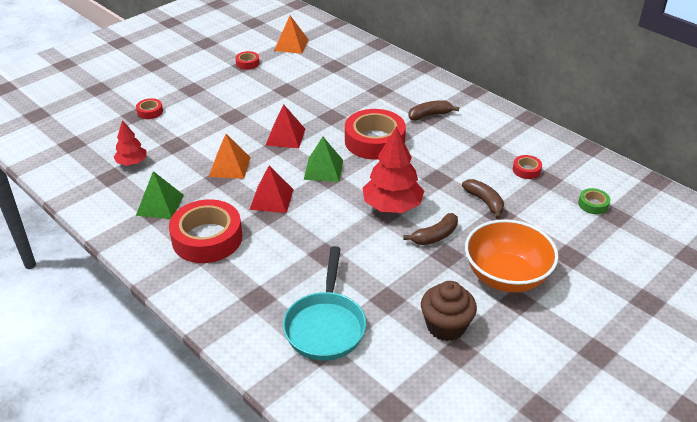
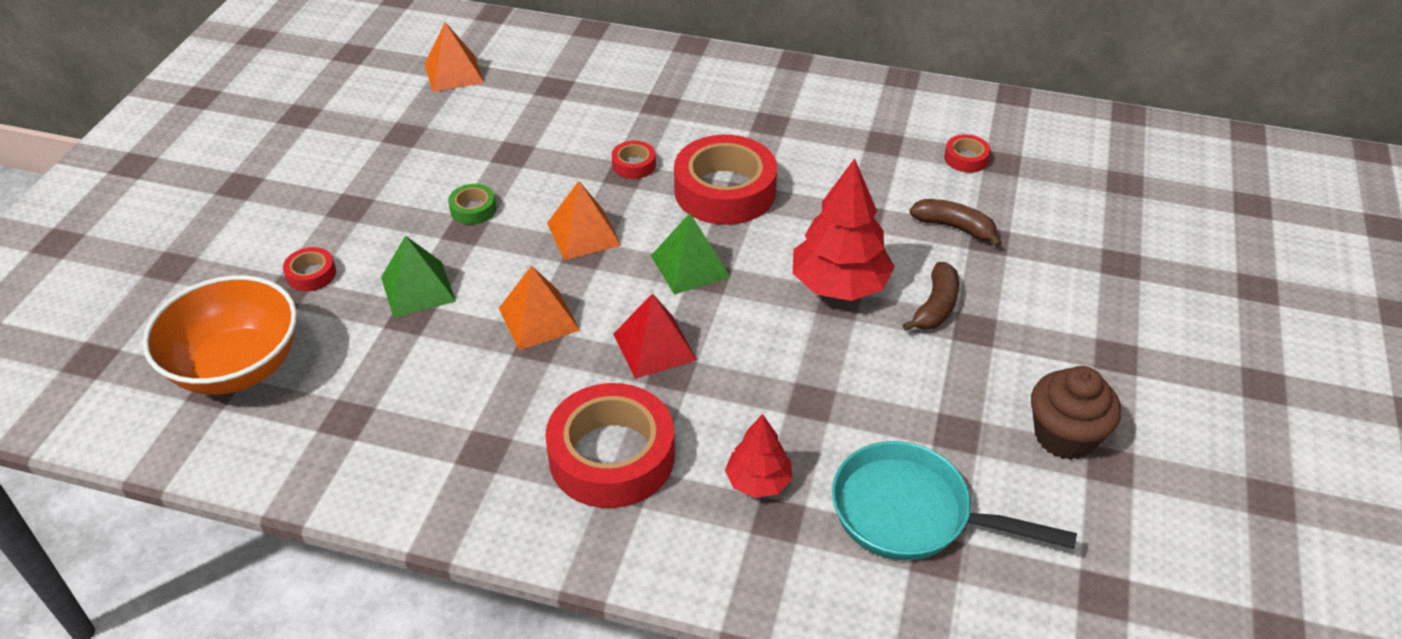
camera: 30 degrees left, 5 degrees up
(132, 163) = (363, 378): red tree -> red tree (758, 481)
(160, 205) = (481, 433): green pyramid -> green pyramid (418, 289)
(247, 63) = (408, 128): red tape -> red tape (634, 165)
(285, 137) = (583, 234): red pyramid -> orange pyramid
(325, 326) = (911, 513): turquoise pan -> turquoise pan turned 135 degrees clockwise
(430, 115) = (767, 120): brown banana -> none
(506, 276) = (1074, 327): orange bowl -> orange bowl (237, 367)
(593, 204) = (1087, 177): green tape -> green tape (473, 209)

